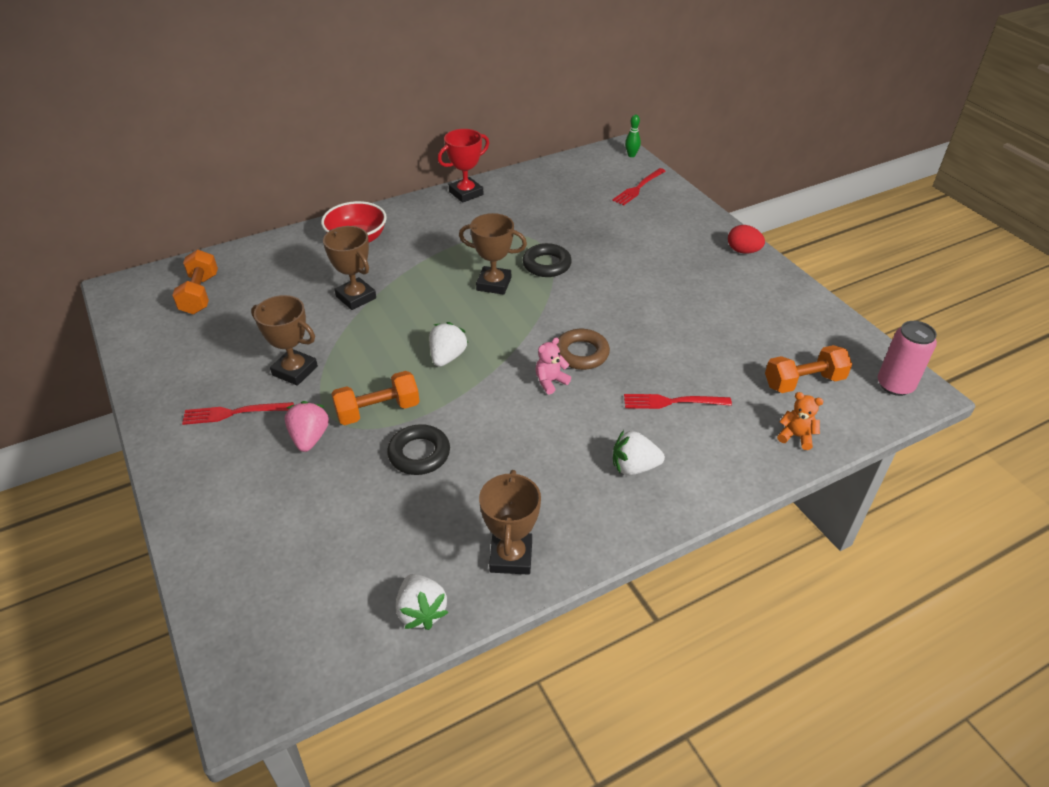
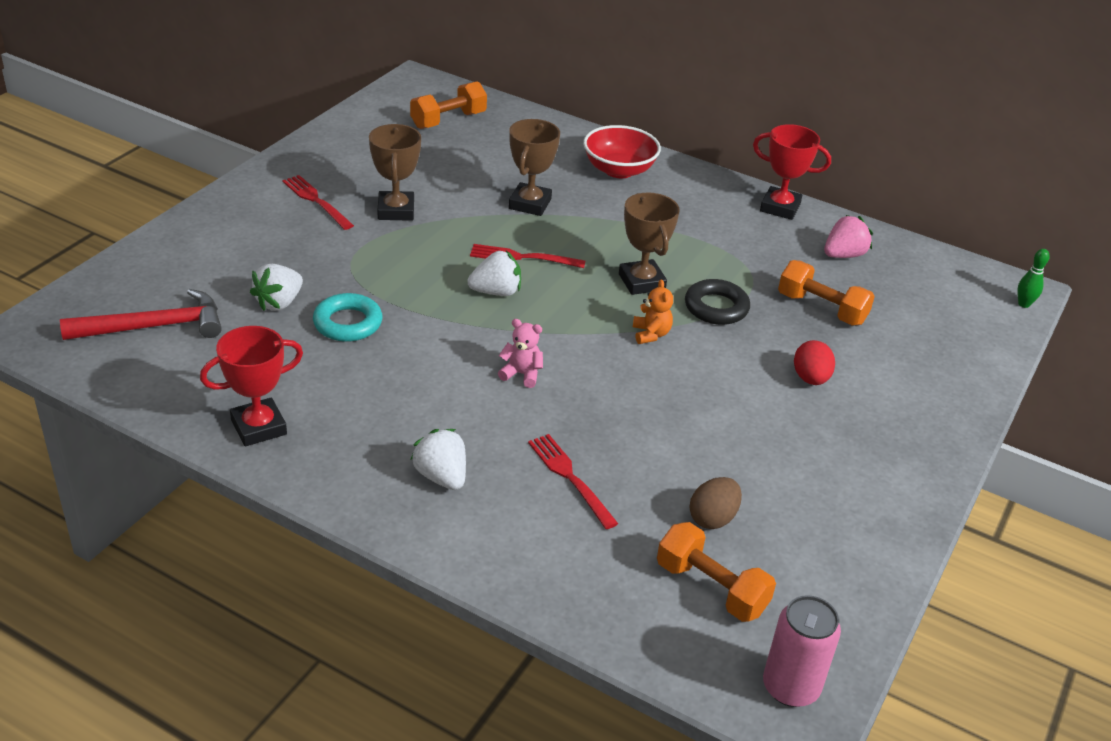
camera: 55 degrees right, 5 degrees down
(309, 438) = (318, 253): pink strawberry -> pink strawberry (843, 255)
(320, 587) = (154, 327): none -> red hammer
(378, 410) = (384, 277): orange dumbbell -> orange dumbbell (821, 309)
(419, 454) = (348, 323): black ring -> turquoise ring
(421, 611) = (162, 393): white strawberry -> white strawberry (279, 303)
(511, 556) = (259, 427): brown trophy -> red trophy
(581, 353) = (587, 382): brown ring -> none
(638, 188) = (956, 331): red fork -> red fork (522, 257)
(743, 251) = (929, 463): red egg -> red egg (810, 379)
(744, 354) = (712, 518): none -> brown egg
(796, 436) = (601, 603): orange teddy bear -> orange teddy bear (651, 334)

